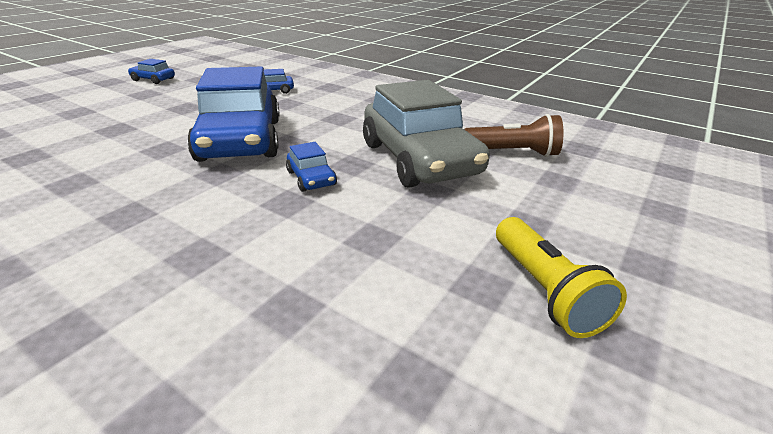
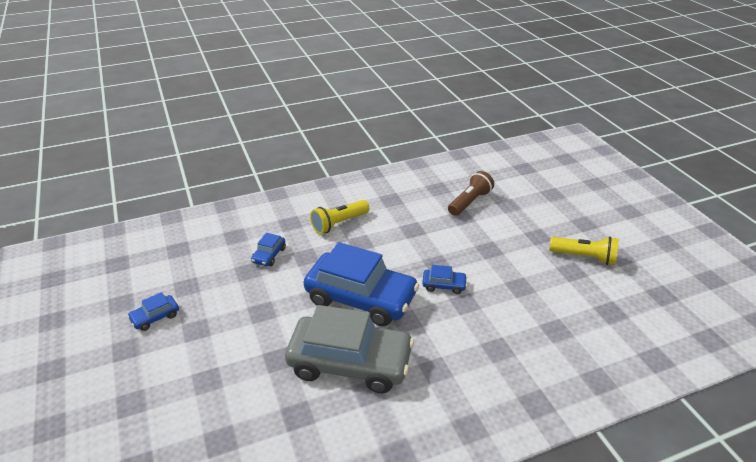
camera: 55 degrees left, 5 degrees up
(357, 102) = (339, 223): none -> yellow flashlight
(419, 159) = (451, 237): grey car -> grey car (350, 363)

